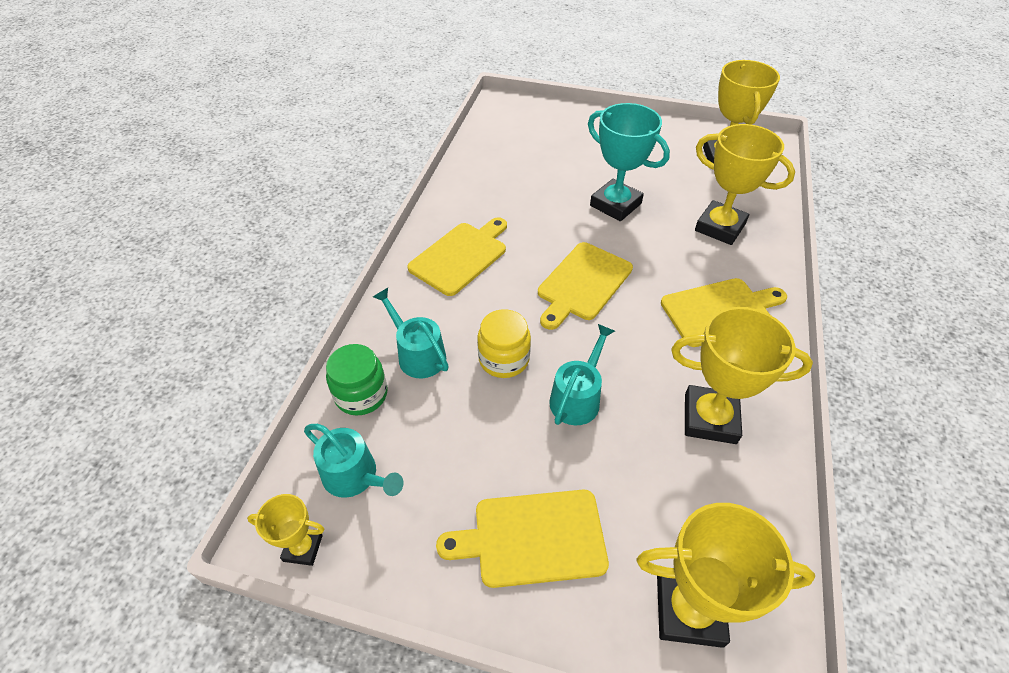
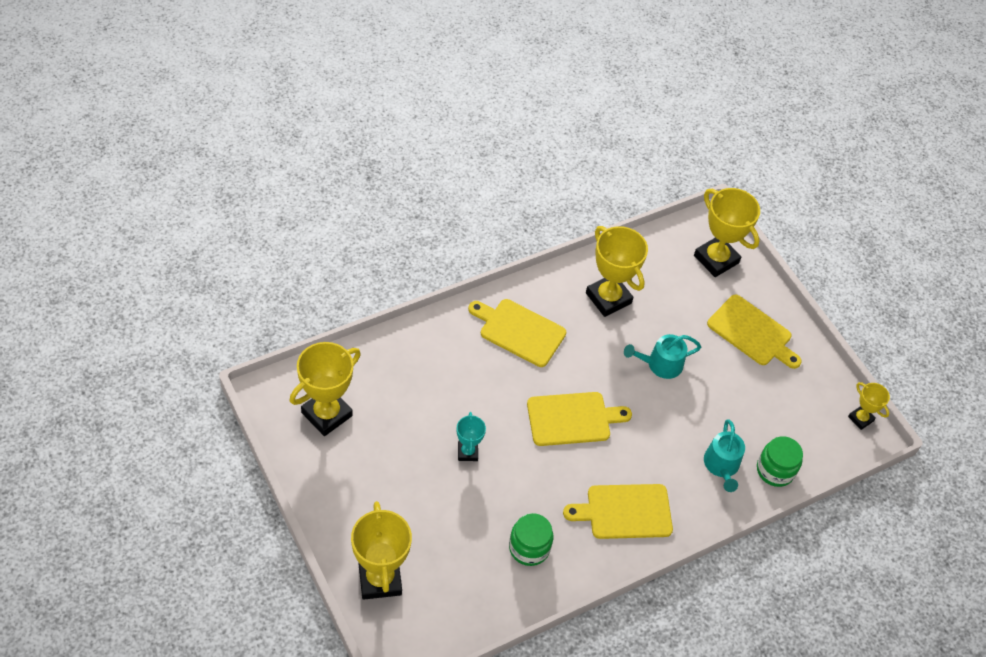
camera: 140 degrees left, 5 degrees up
(355, 476) = (812, 429): turquoise watering can -> none
(499, 189) = (529, 548): none -> green jar
(504, 359) = (675, 418): yellow jar -> none
(615, 204) = (467, 452): turquoise trophy -> turquoise trophy, size x0.53
(720, 227) = (429, 371): yellow trophy -> yellow trophy (380, 579)

